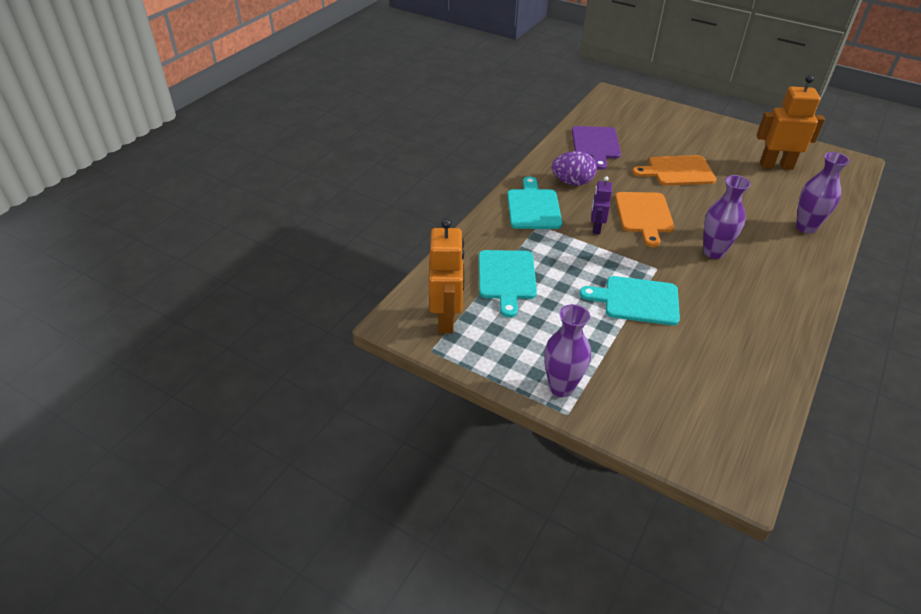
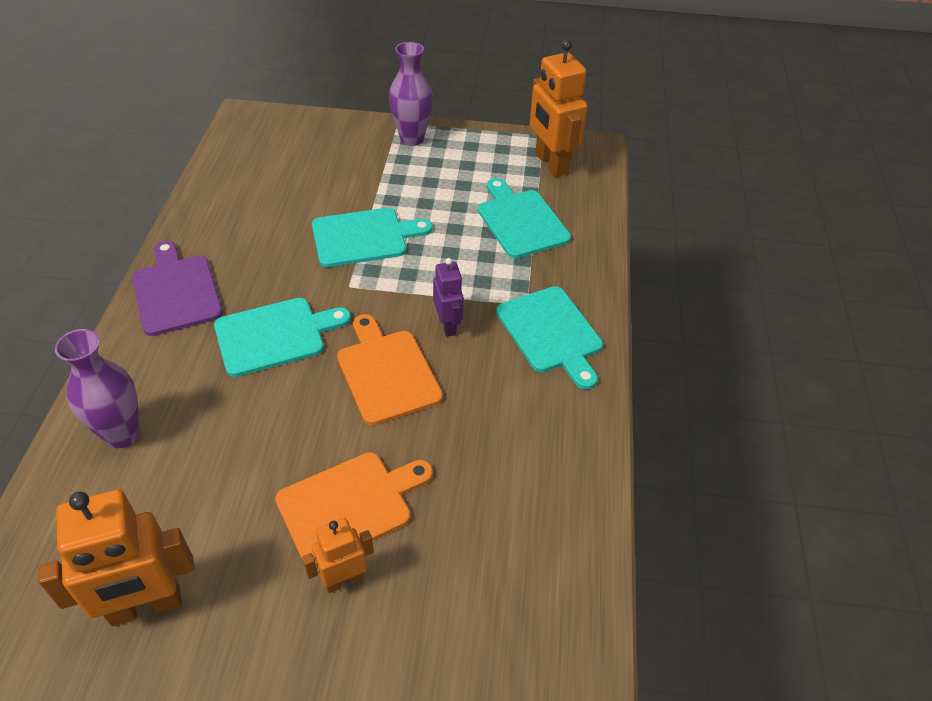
camera: 155 degrees right, 5 degrees up
(572, 182) = (521, 405): purple egg -> none
(595, 145) = (526, 529): purple cutting board -> purple cutting board (176, 291)
(685, 151) = (344, 580): none -> orange robot
(713, 252) = (275, 335): purple vase -> turquoise cutting board

